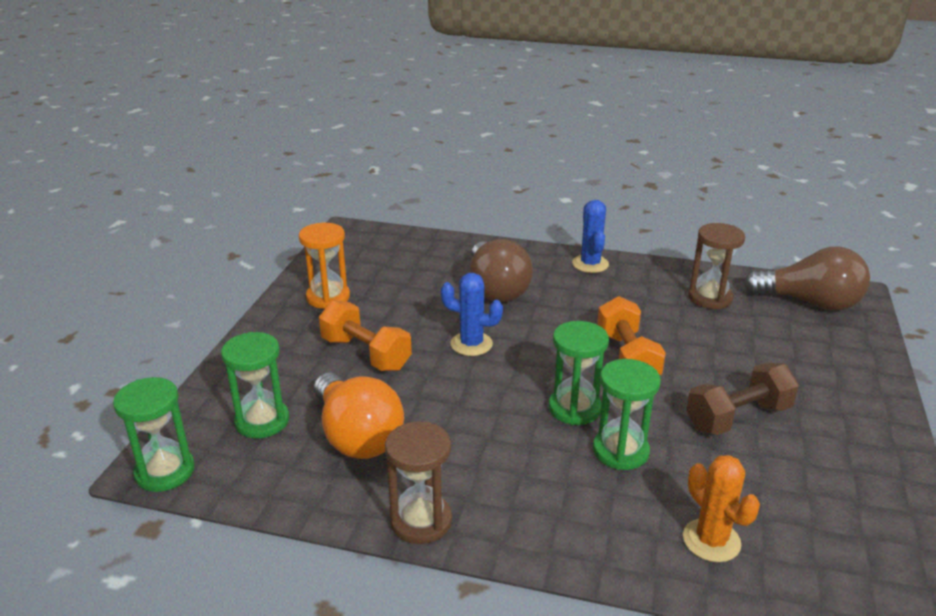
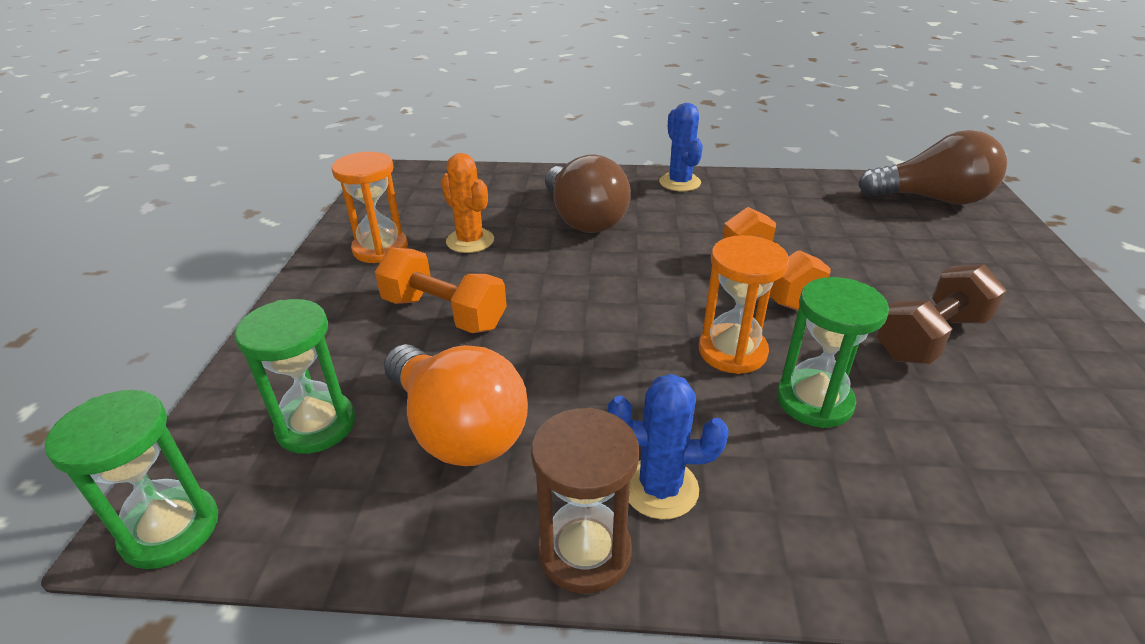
camera: 10 degrees left, 5 degrees up
(471, 344) = (575, 286): blue cactus -> blue cactus (660, 488)
(574, 408) = (732, 351): green hourglass -> orange hourglass
(710, 298) = (825, 205): brown hourglass -> none
(711, 540) = (993, 516): orange cactus -> orange cactus (470, 241)

